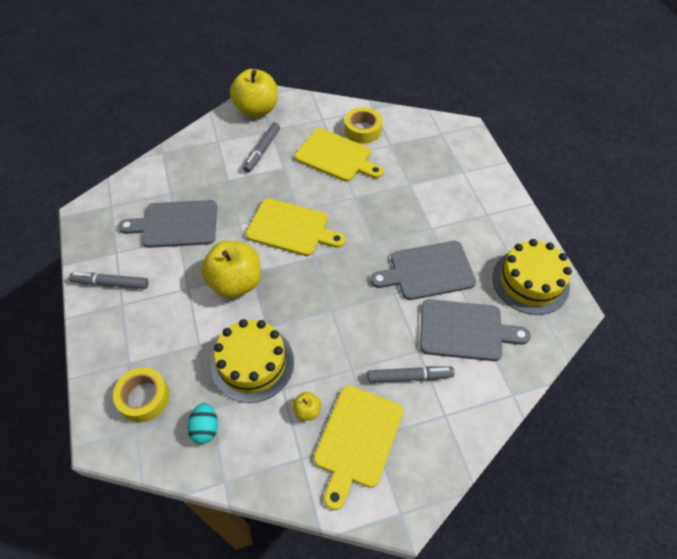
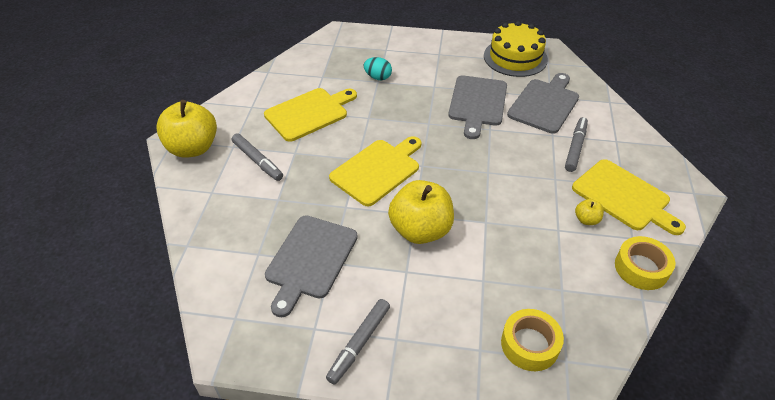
camera: 65 degrees left, 10 degrees down
(205, 428) = (582, 299): turquoise egg -> turquoise egg (378, 77)
(252, 363) = (522, 243): yellow cake -> none
(362, 130) = (290, 86): yellow tape -> yellow tape (641, 268)

